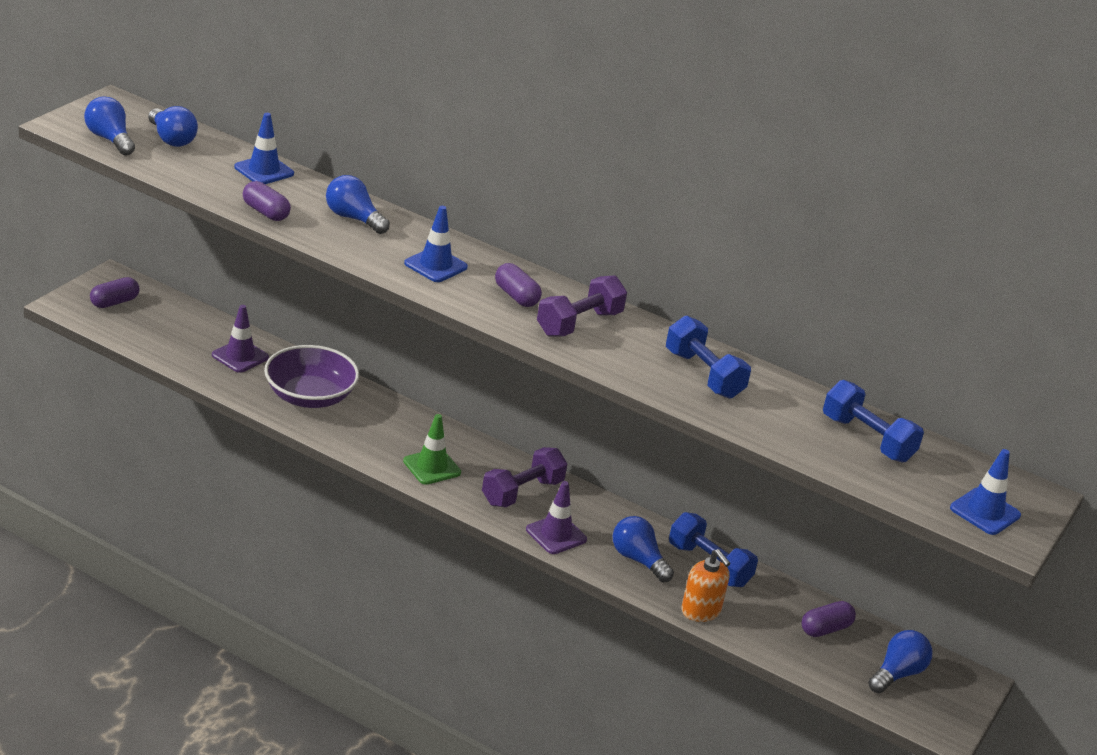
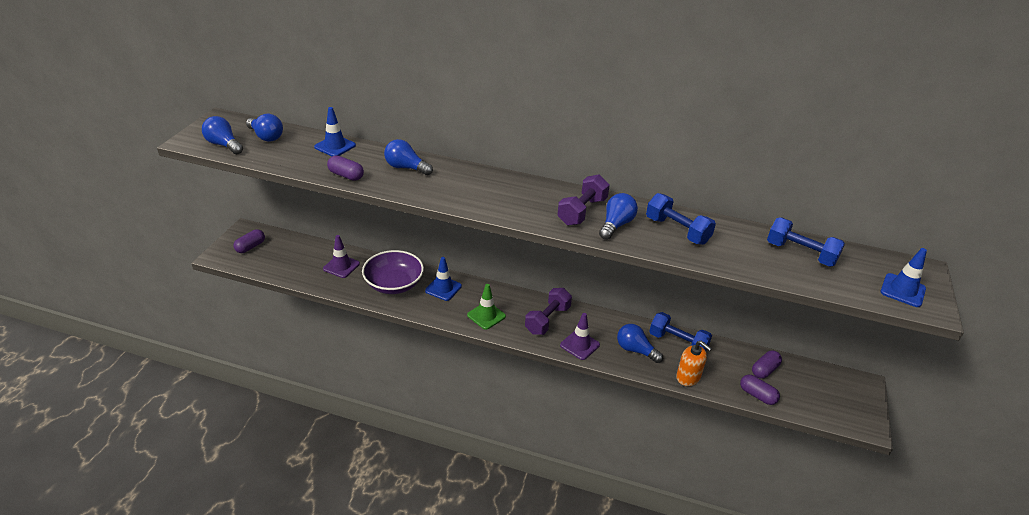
camera: 10 degrees left, 5 degrees up
(435, 265) = (472, 190): blue traffic cone -> blue traffic cone (443, 288)
(516, 296) = (533, 201): purple capsule -> purple capsule (757, 395)
(897, 674) = (820, 391): blue light bulb -> blue light bulb (616, 225)

